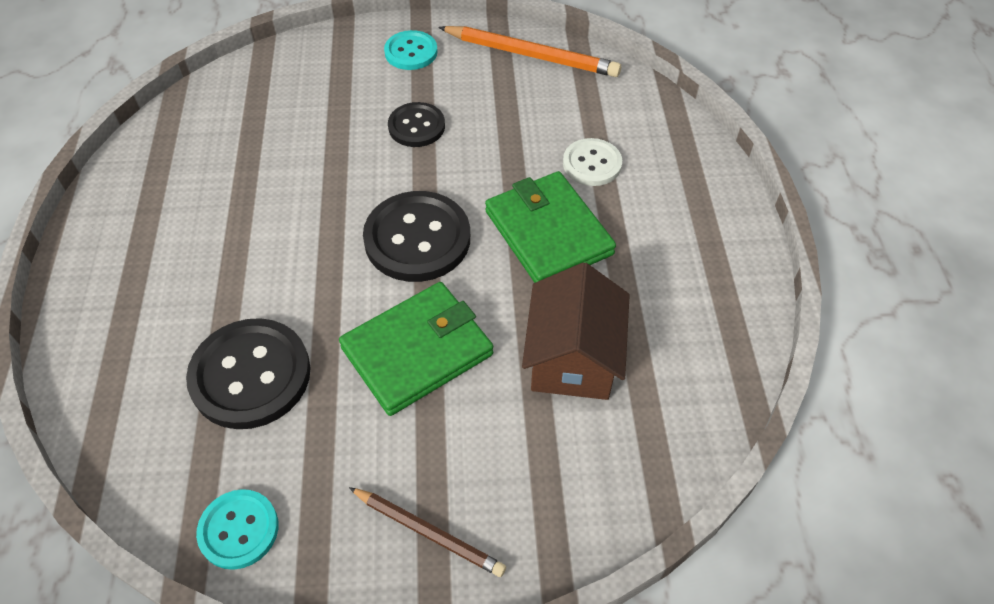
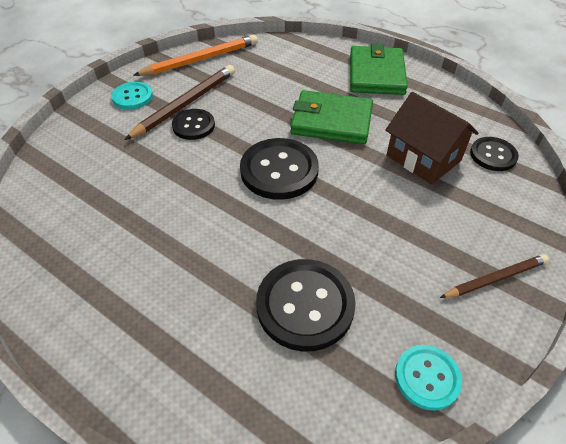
camera: 50 degrees left, 5 degrees down
(417, 351) = (362, 215): green wallet -> green wallet (376, 74)
(443, 97) = (185, 104): none -> brown pencil
(592, 164) = (303, 82): white button -> none
(656, 430) = (493, 155): none -> black button

